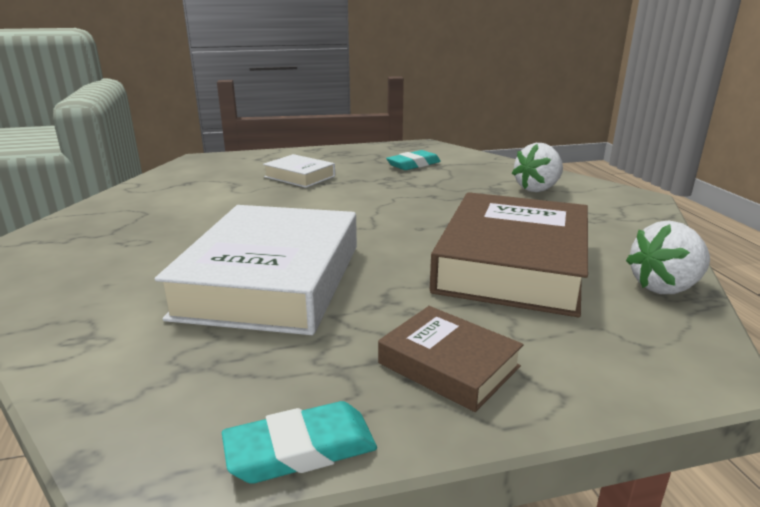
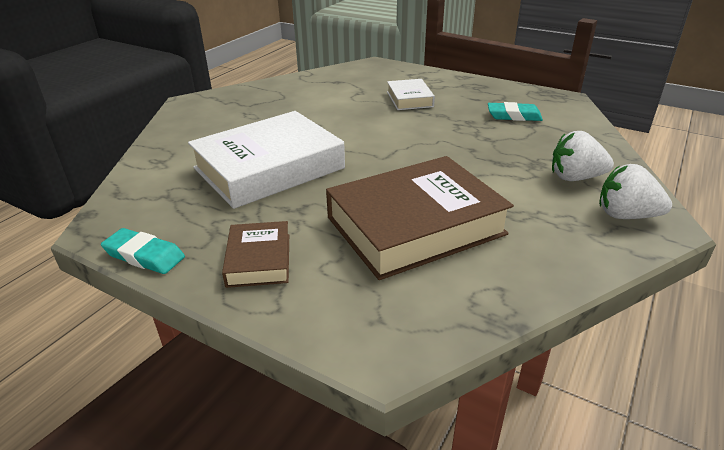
camera: 45 degrees right, 10 degrees up
(665, 287) = (487, 299): white strawberry -> white strawberry (626, 215)

